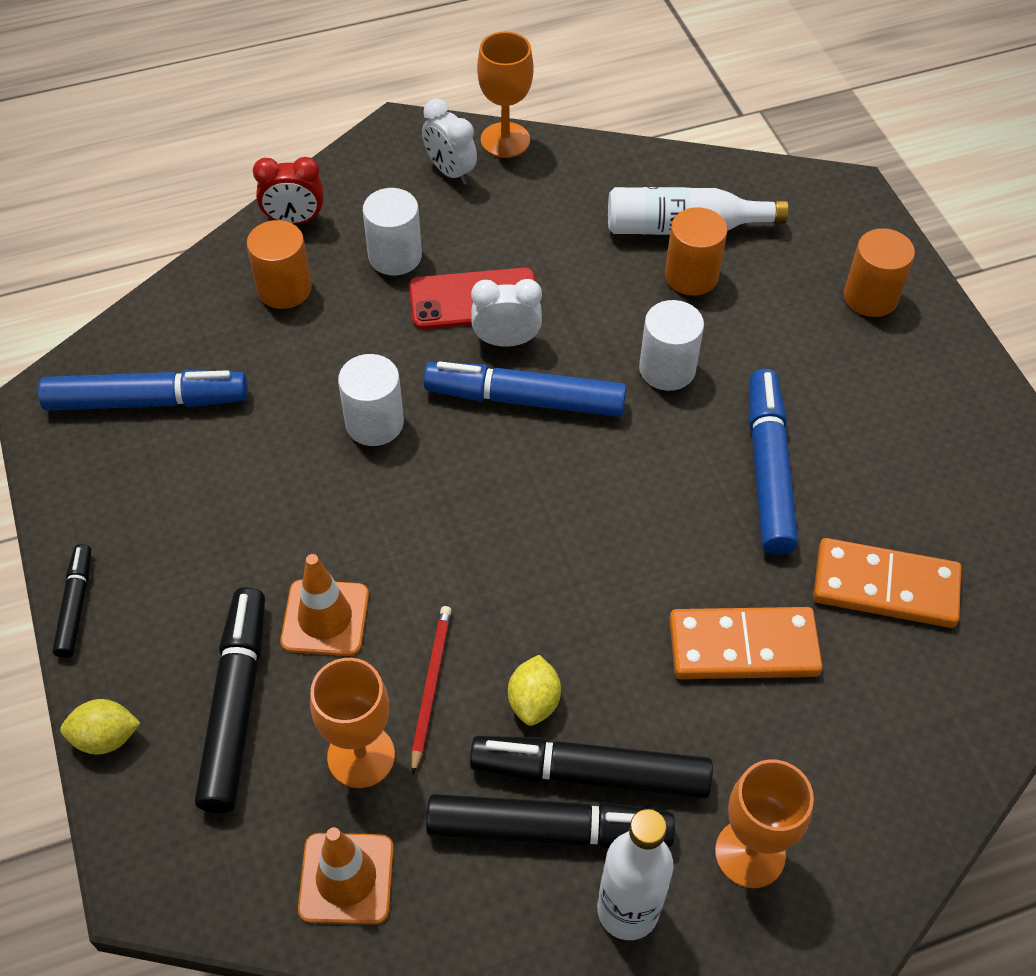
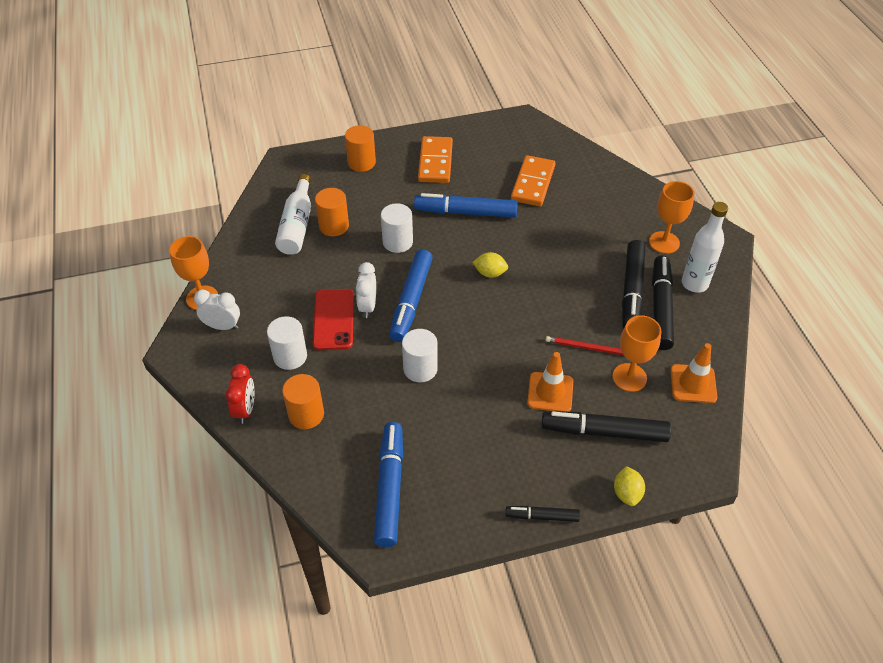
camera: 85 degrees left, 5 degrees down
(450, 171) = (222, 326): white clock -> white clock turned 135 degrees counterclockwise
(534, 701) = (596, 309): yellow lemon -> yellow lemon (490, 273)
(743, 647) = (564, 233): orange domino -> orange domino (435, 162)

